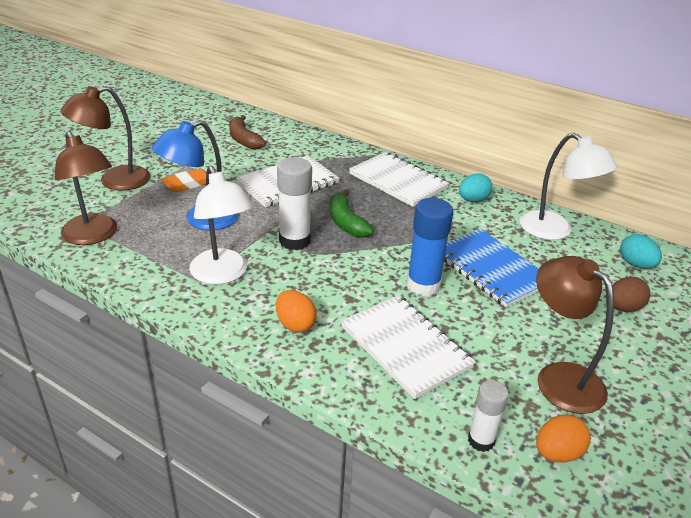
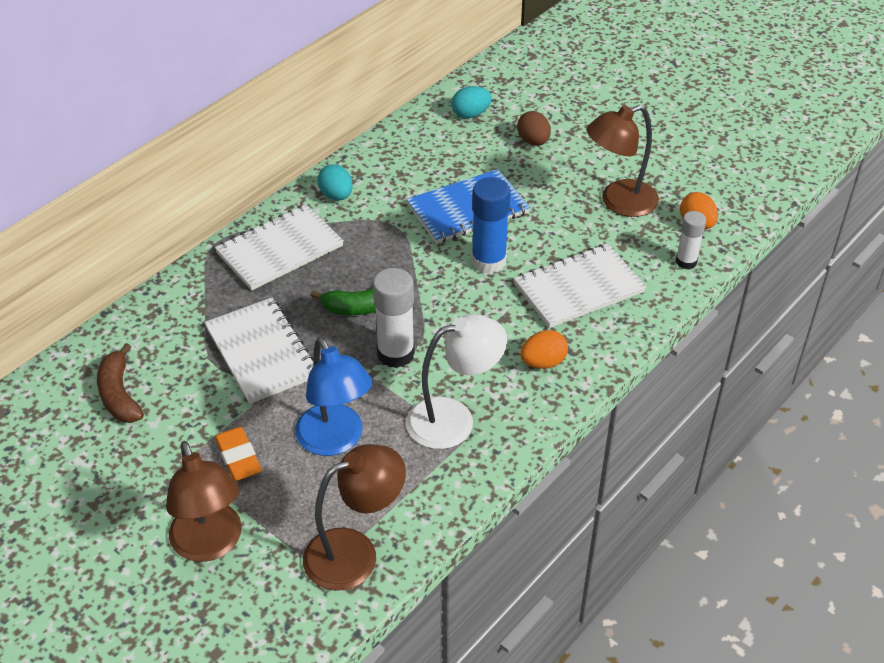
camera: 80 degrees left, 10 degrees up
(244, 140) = (119, 395): brown banana -> brown banana turned 90 degrees clockwise
(555, 231) = (408, 150): white lamp -> none

